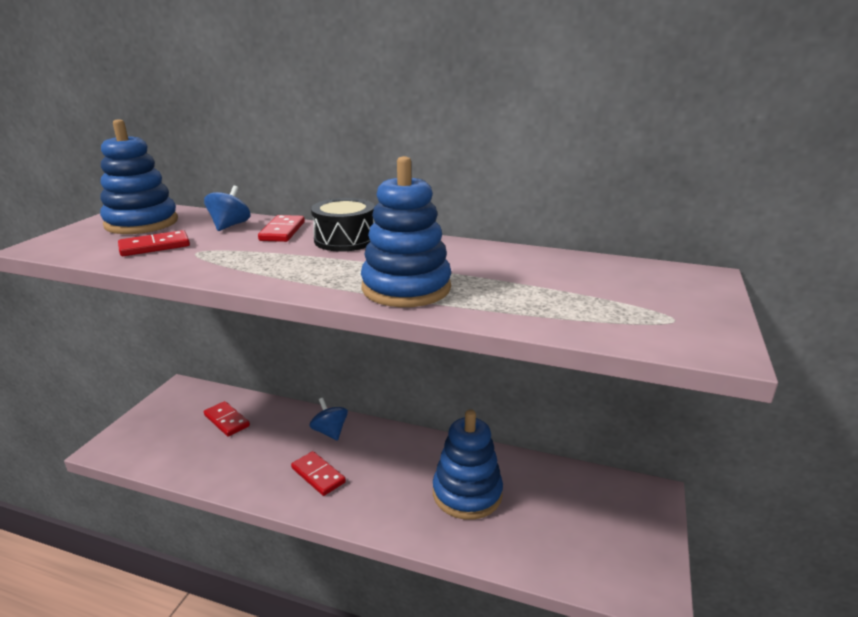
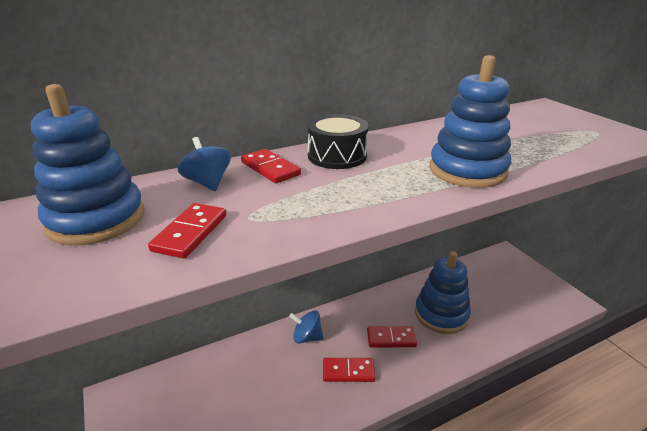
camera: 45 degrees left, 5 degrees up
(227, 420) = (211, 388): red domino -> red domino (391, 338)

